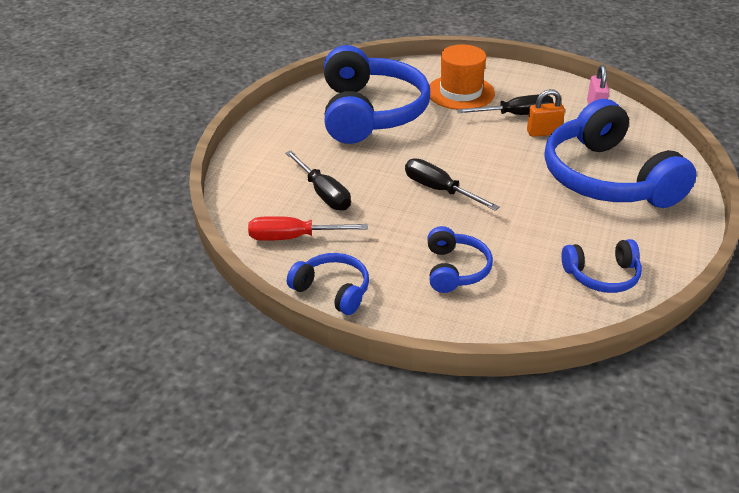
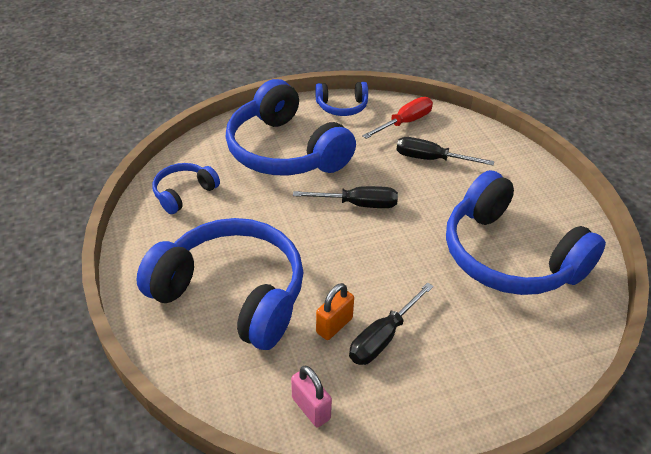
camera: 140 degrees right, 5 degrees up
(455, 269) = (285, 151): blue headphones -> blue headphones, size x2.09
(460, 92) = (470, 340): orange hat -> none

